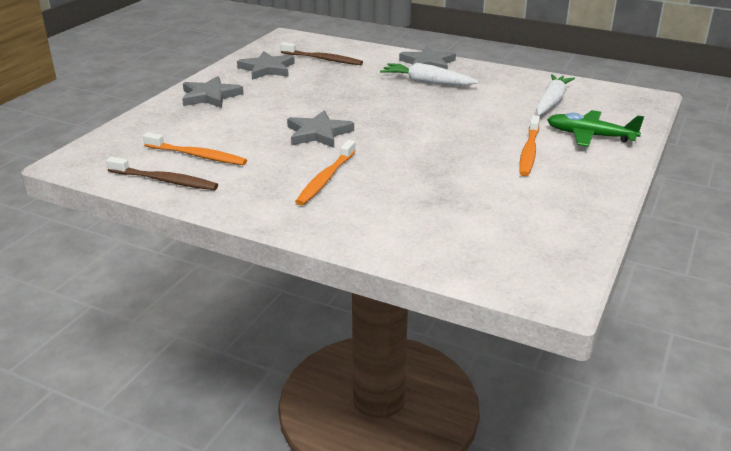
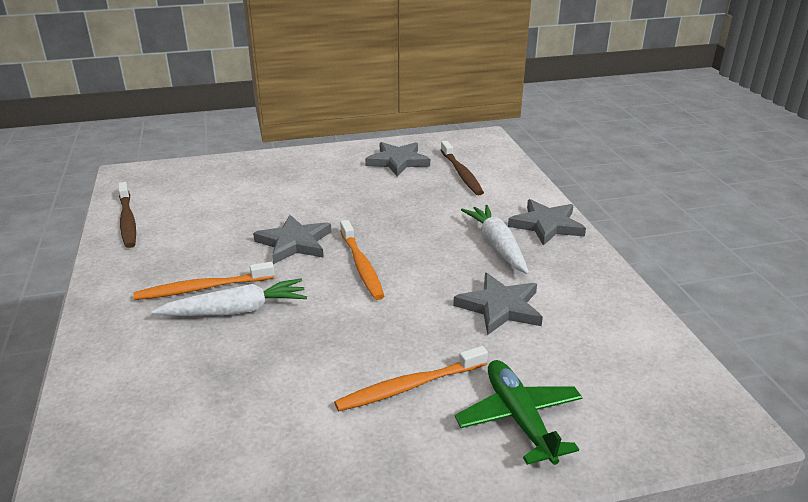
camera: 50 degrees right, 0 degrees up
(197, 155) = (186, 212): orange toothbrush -> orange toothbrush (361, 265)
(210, 96) = (306, 166): grey star -> grey star (500, 307)
(551, 102) = (576, 346): white carrot -> white carrot (236, 311)

